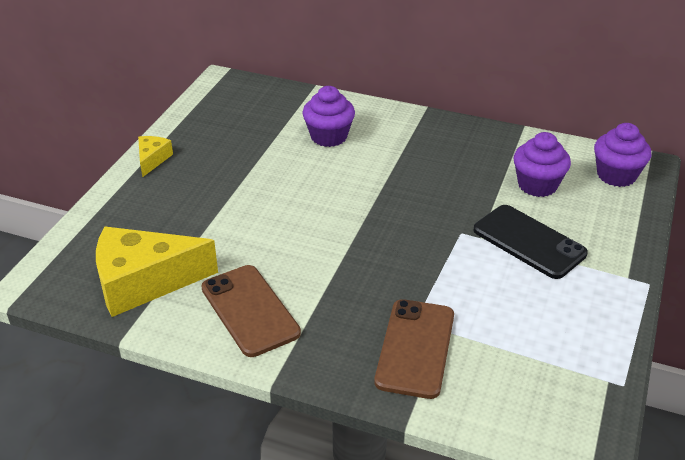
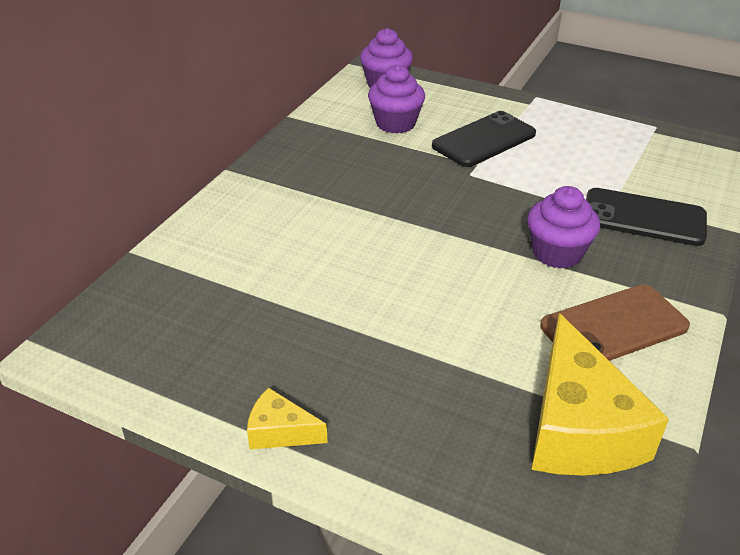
camera: 85 degrees left, 0 degrees up
(329, 136) = (269, 247): purple cupcake -> purple cupcake (557, 253)
(415, 348) = (643, 218): brown phone -> black phone

